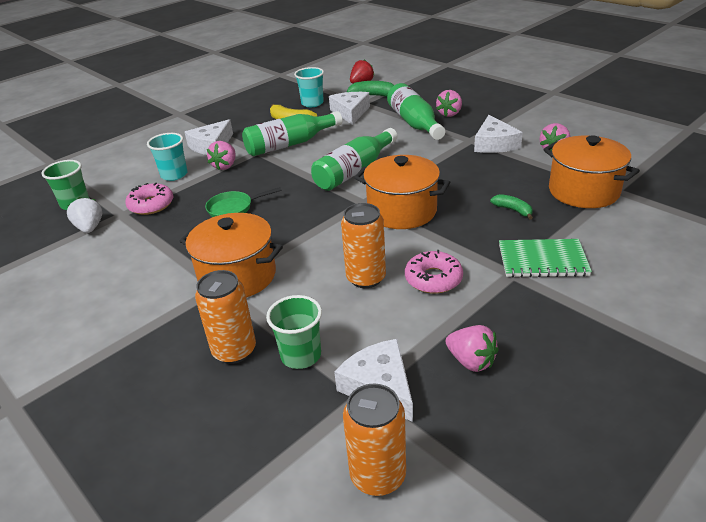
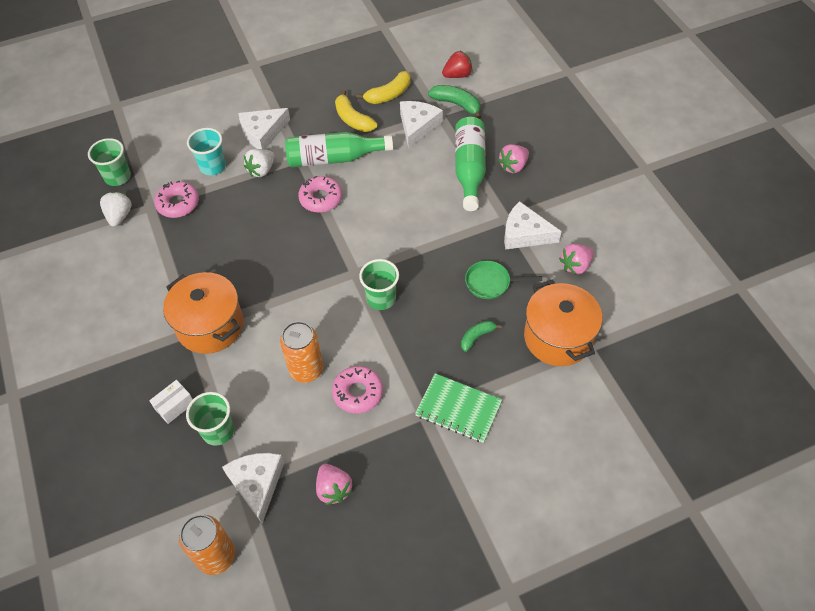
camera: 20 degrees right, 20 degrees up
(225, 166) = (261, 170): pink strawberry -> white strawberry
(233, 208) = (243, 236): green pan -> green pan (491, 283)
(234, 350) = (174, 406): orange can -> white box
(295, 168) = (321, 198): none -> pink donut
(312, 103) = (389, 95): turquoise cup -> yellow banana
(354, 171) = (371, 224): green bottle -> none
(402, 211) = (381, 298): orange pot -> green cup
(494, 144) = (525, 234): white cheese -> white cheese turned 90 degrees clockwise
(513, 210) = (477, 337): green banana -> green banana turned 105 degrees counterclockwise

